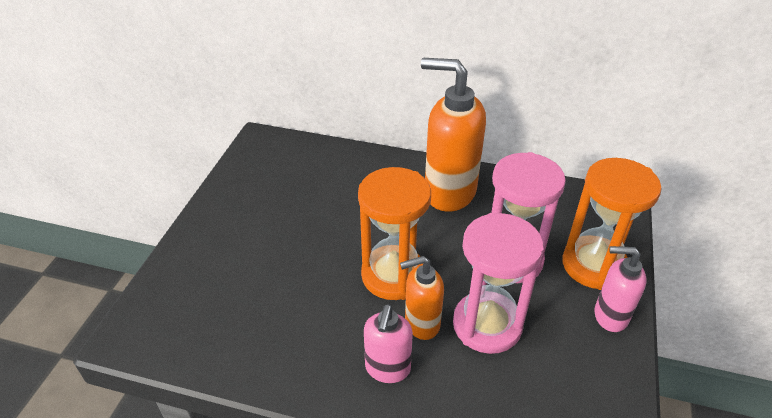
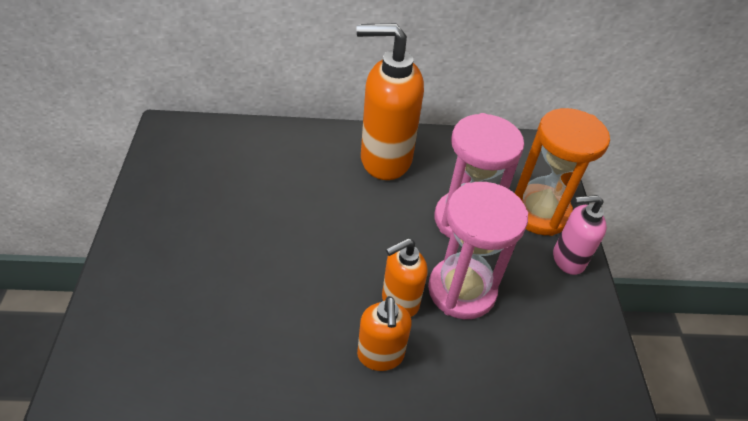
camera: 20 degrees left, 5 degrees up
(387, 369) = (380, 355): pink soap dispenser -> orange soap dispenser
(393, 275) = (356, 256): orange hourglass -> none

